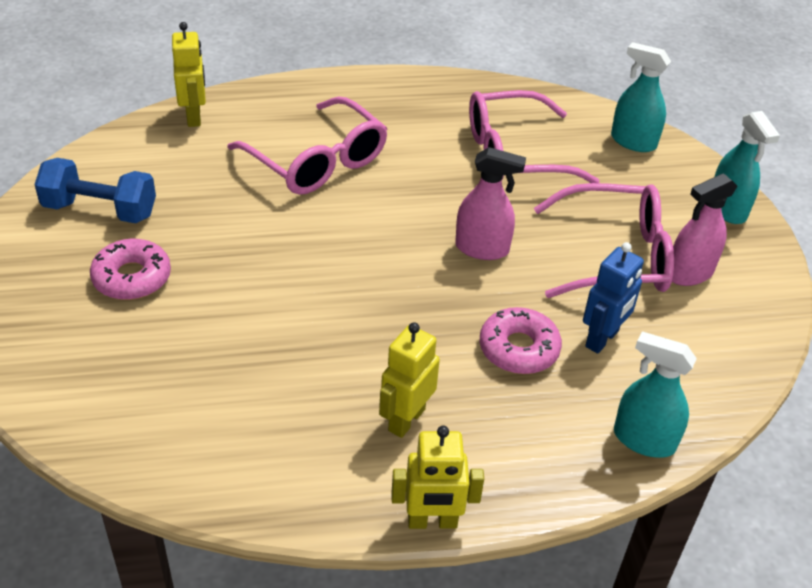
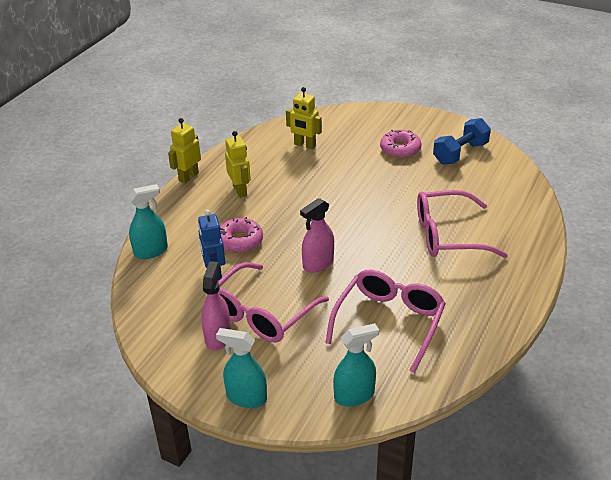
camera: 130 degrees right, 5 degrees down
(194, 116) = (529, 205): yellow robot -> yellow robot (304, 145)

